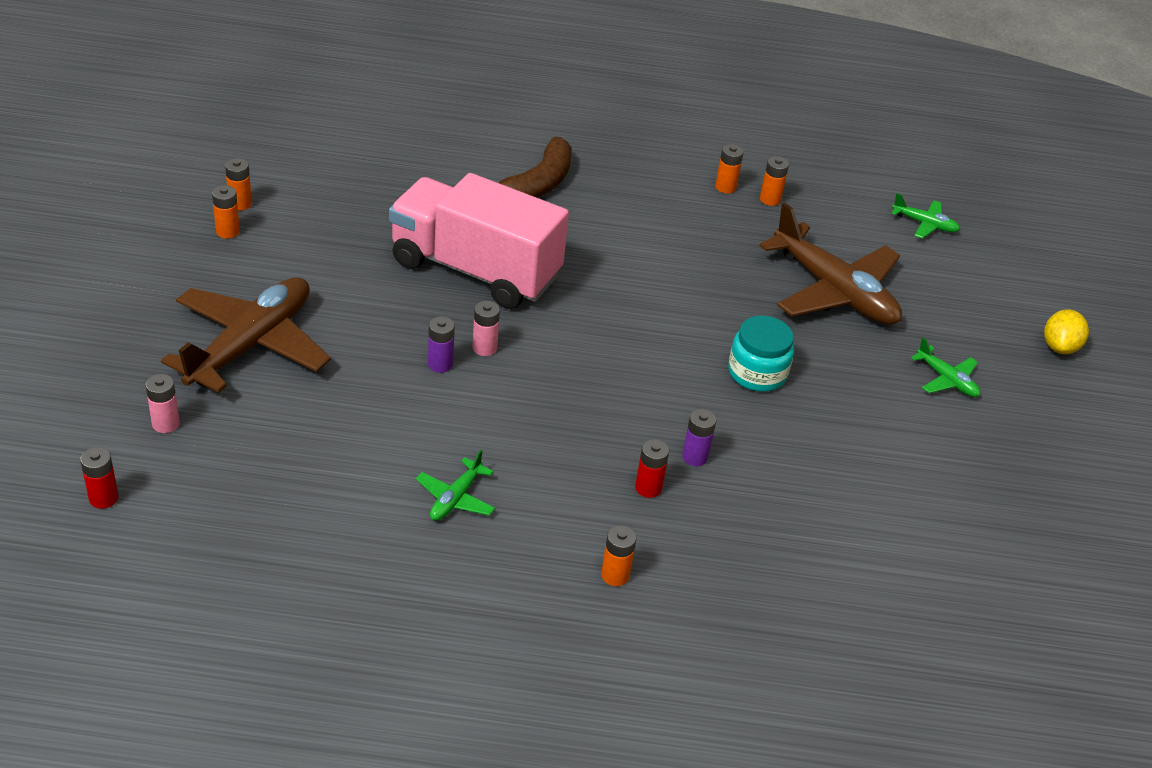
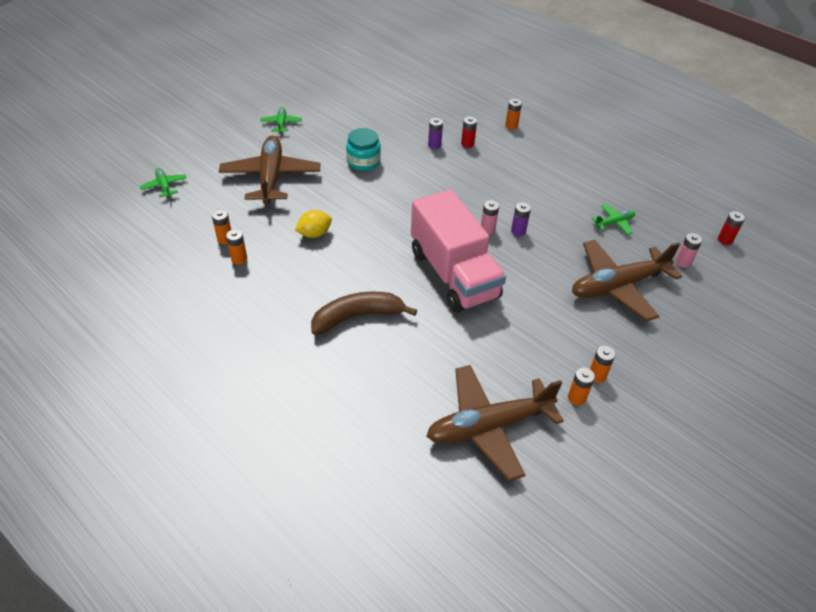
camera: 140 degrees left, 5 degrees up
(317, 150) = (489, 426): none -> brown plane
(455, 498) = (556, 174): green plane -> green plane (614, 223)
(1059, 347) = (208, 112): yellow lemon -> yellow lemon (314, 234)

